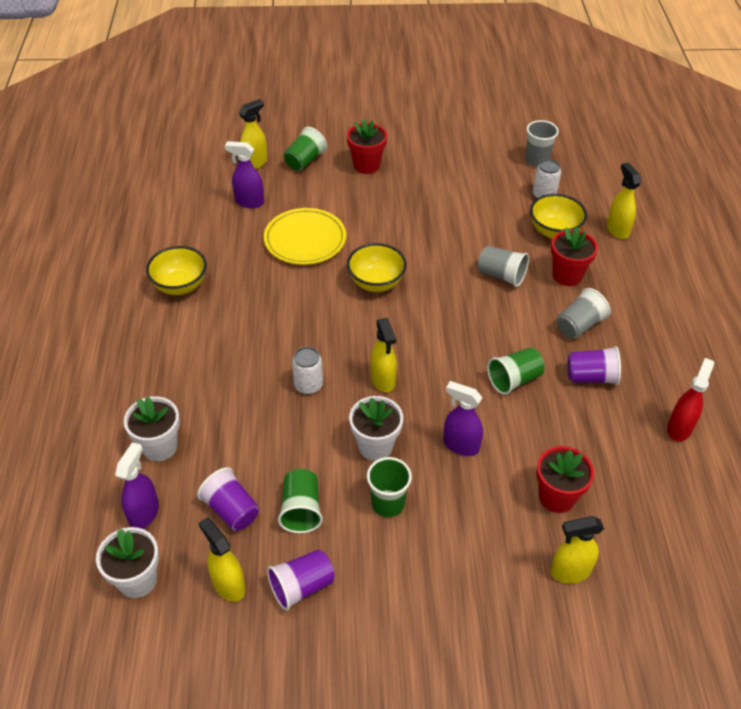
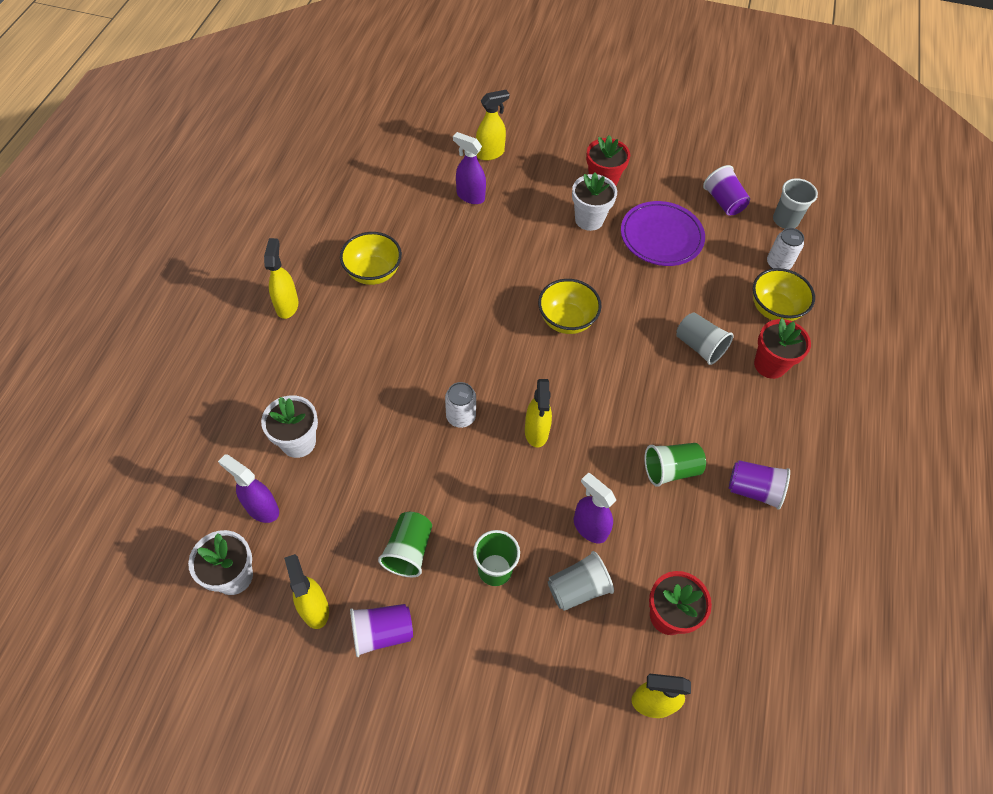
camera: 15 degrees right, 10 degrees up
(144, 513) = (262, 508): purple spray bottle -> purple spray bottle turned 90 degrees counterclockwise
(231, 510) = (343, 530): purple cup -> purple cup (723, 202)
(304, 161) = (541, 163): green cup -> none
(305, 240) = (511, 253): yellow plate -> none
(375, 446) = (504, 503): white flower pot -> white flower pot (589, 219)
(435, 197) = (661, 237): none -> purple plate
(579, 325) = (762, 427): grey cup -> grey cup (578, 588)
(617, 230) = (844, 325): yellow spray bottle -> yellow spray bottle (287, 305)
(679, 428) = (828, 577): red spray bottle -> none

